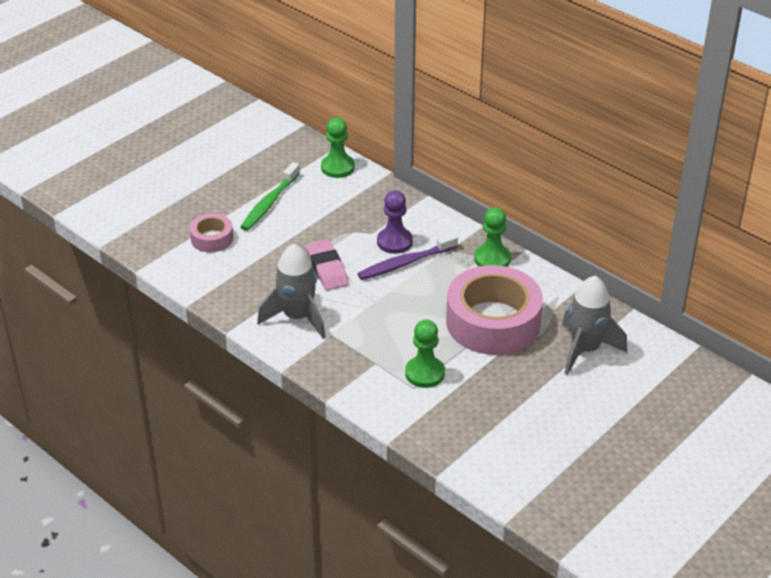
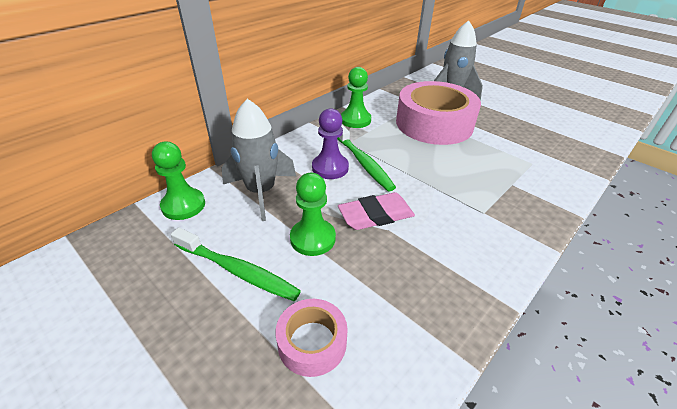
camera: 90 degrees left, 0 degrees up
(297, 317) = (465, 239): grey rocket -> grey rocket (261, 192)
(405, 263) = (363, 162): purple toothbrush -> green toothbrush
(425, 373) = (511, 157): green pawn -> green pawn (313, 238)

